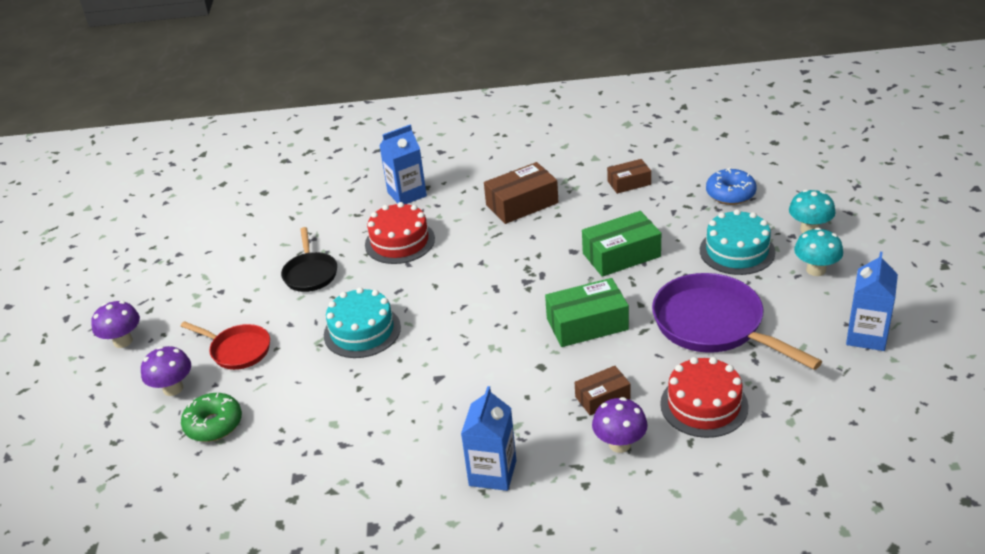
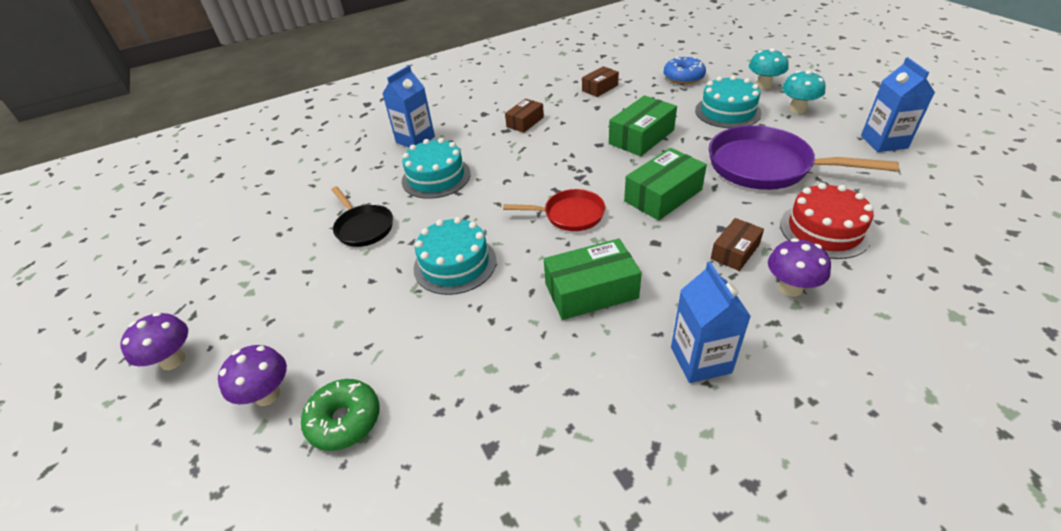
camera: 25 degrees left, 5 degrees up
(237, 350) = (326, 325): red pan -> red pan (569, 215)
(400, 241) = (436, 177): red cake -> turquoise cake
(453, 390) = (591, 291): none -> green box
(522, 204) = (525, 122): brown box -> brown box, size x0.61

